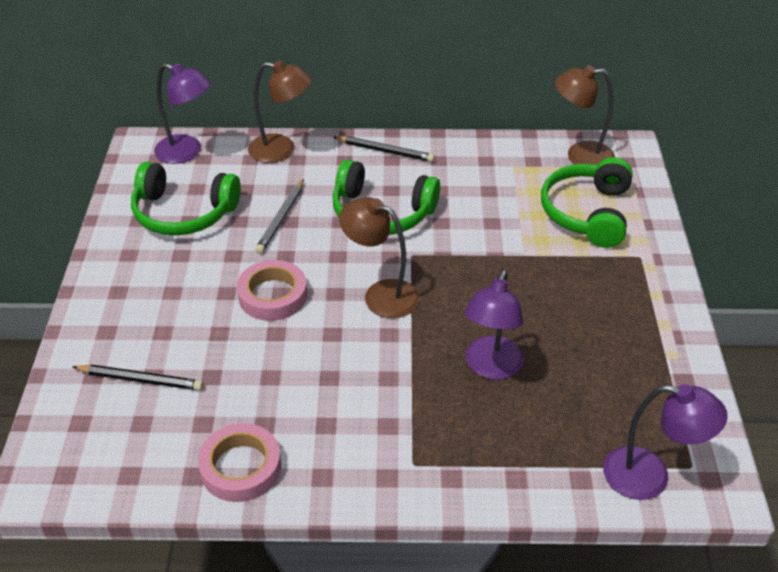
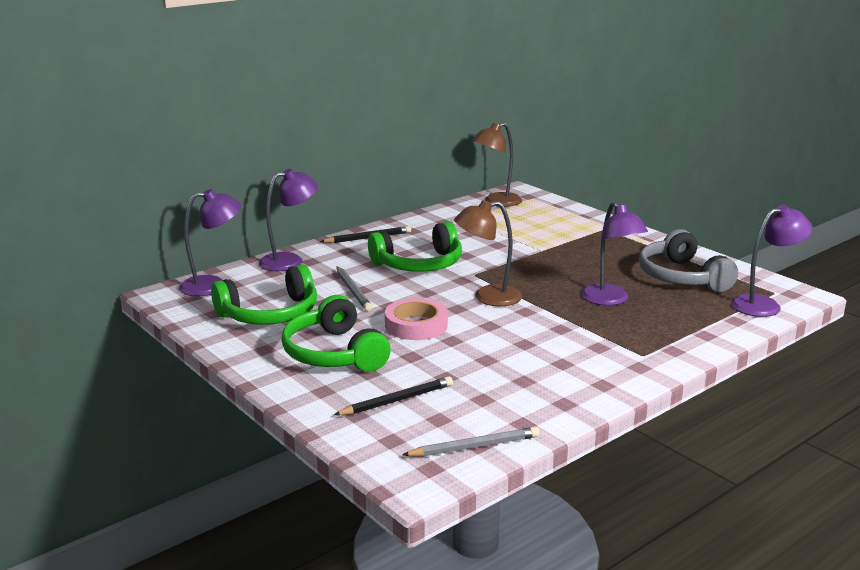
camera: 40 degrees left, 20 degrees down
(124, 475) = (474, 446): none -> grey pencil
(241, 467) = (546, 405): pink tape -> none
(281, 150) = (290, 261): brown lamp -> purple lamp
(587, 213) = (544, 222): green headphones -> green headphones (334, 353)
(617, 379) = (681, 277): none -> grey headphones

